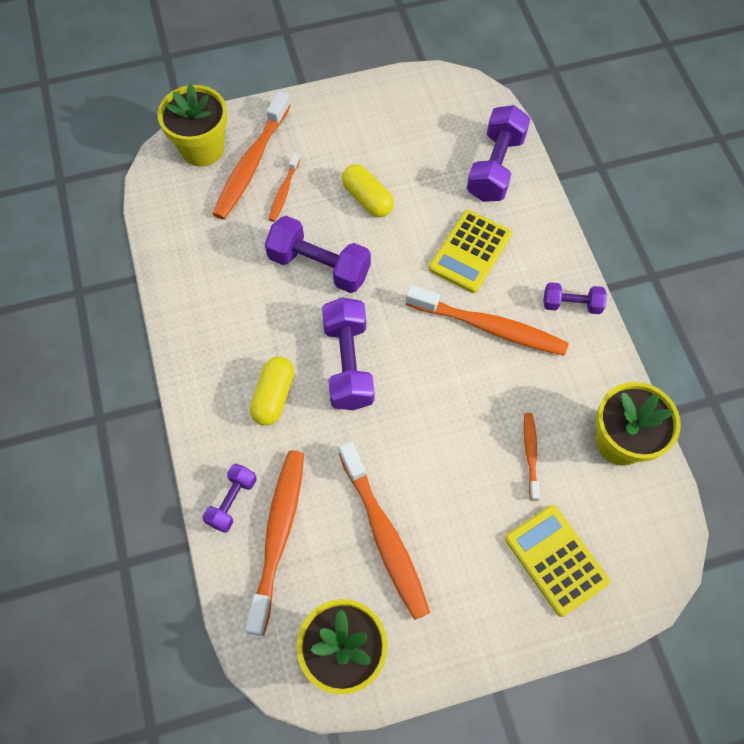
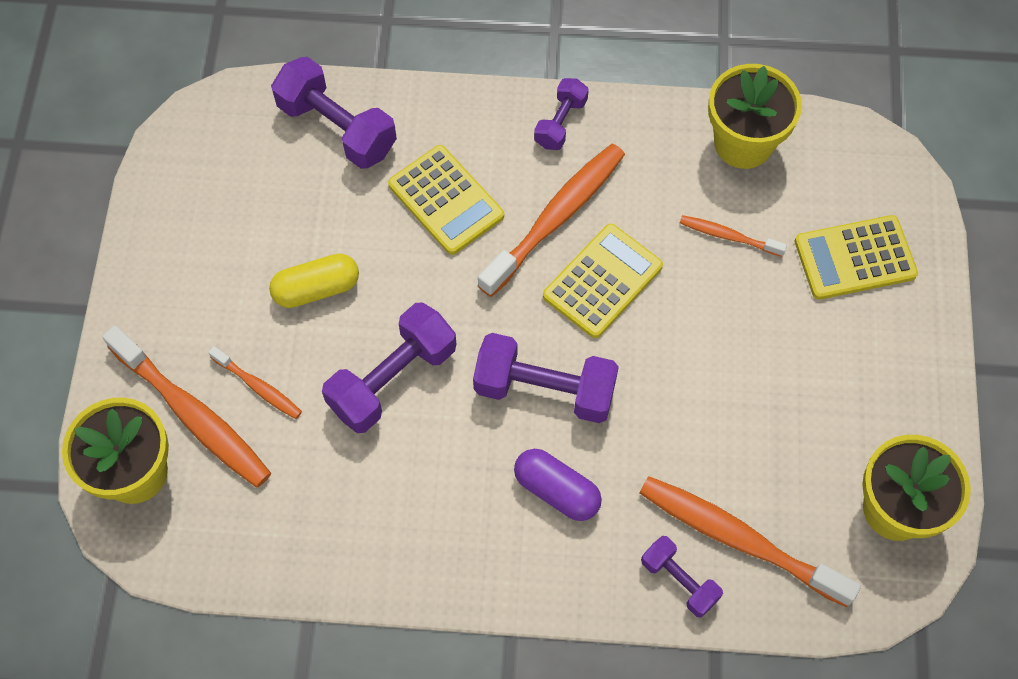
camera: 70 degrees left, 0 degrees up
(274, 396) = (557, 490): yellow capsule -> purple capsule
(384, 535) = (775, 422): orange toothbrush -> none
(451, 375) = (602, 281): none -> yellow calculator

